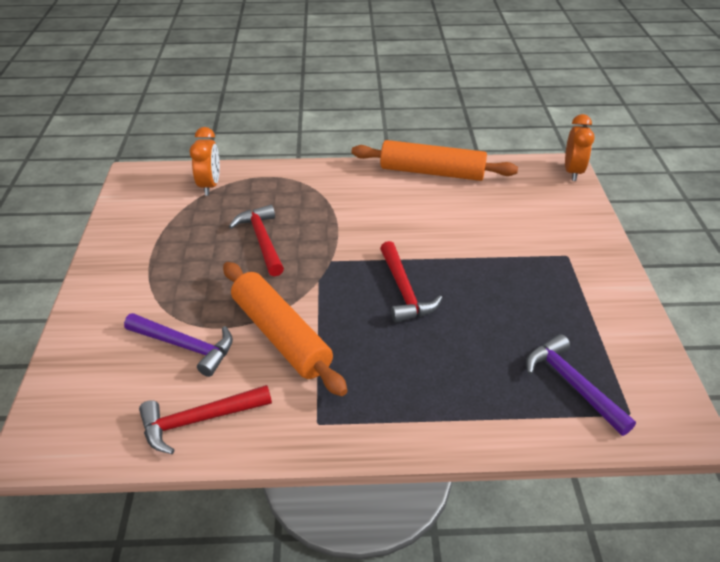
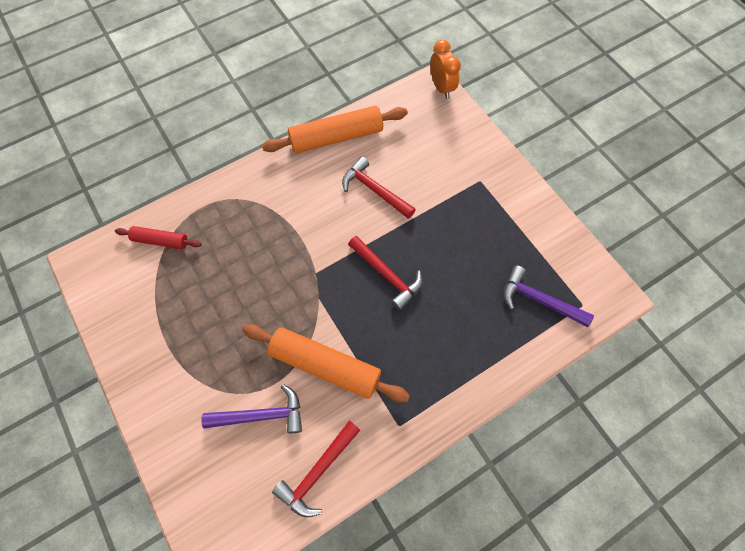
camera: 30 degrees left, 25 degrees up
(210, 186) = (160, 241): orange clock -> red rolling pin
(262, 240) = (247, 280): red hammer -> red hammer (374, 190)

